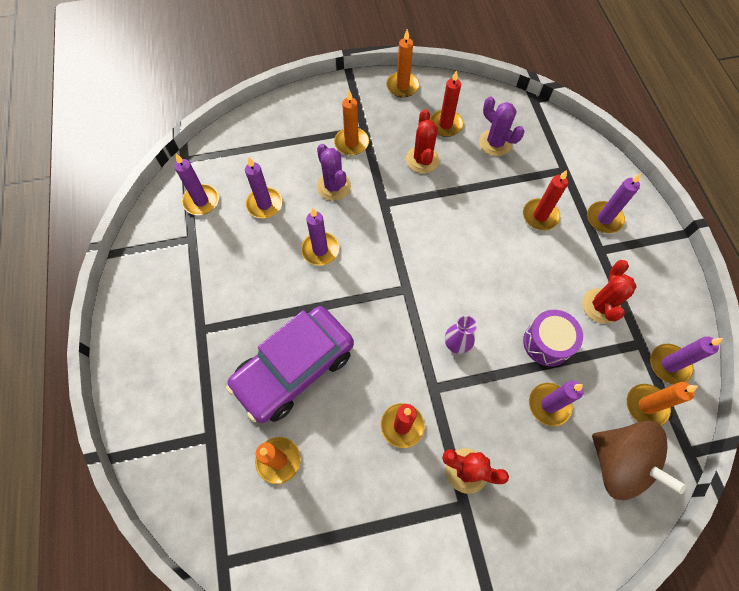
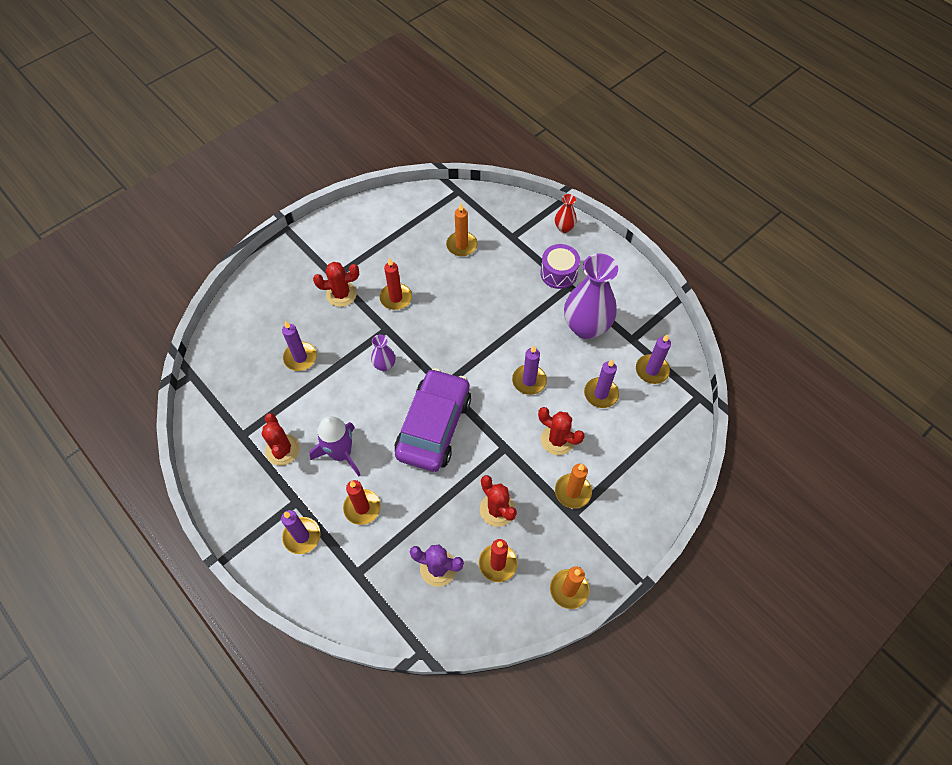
camera: 150 degrees right, 5 degrees down
(141, 412) = (564, 228): none -> red vase
(223, 274) = (586, 327): none -> purple vase
(294, 368) = (488, 295): purple car -> purple car (434, 426)
(333, 186) = (557, 440): purple cactus -> red cactus
(541, 272) = (341, 454): none -> purple rocket
(547, 343) = (316, 399): purple drum -> purple drum (558, 273)
(619, 463) = (240, 345): brown spinning top -> none
(646, 406) = (228, 390): orange candle -> none
(669, 365) = (216, 429): purple candle -> none

